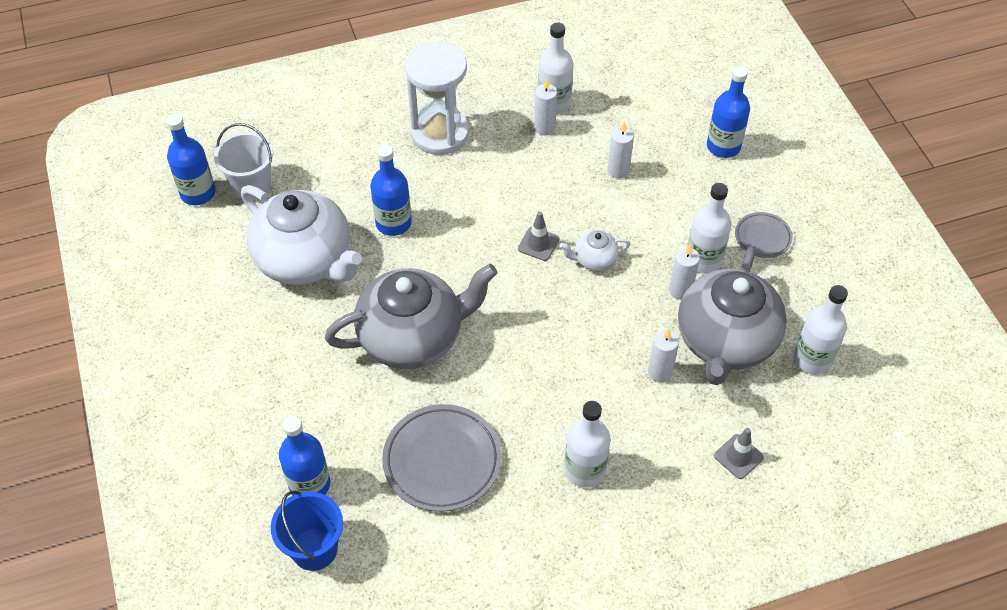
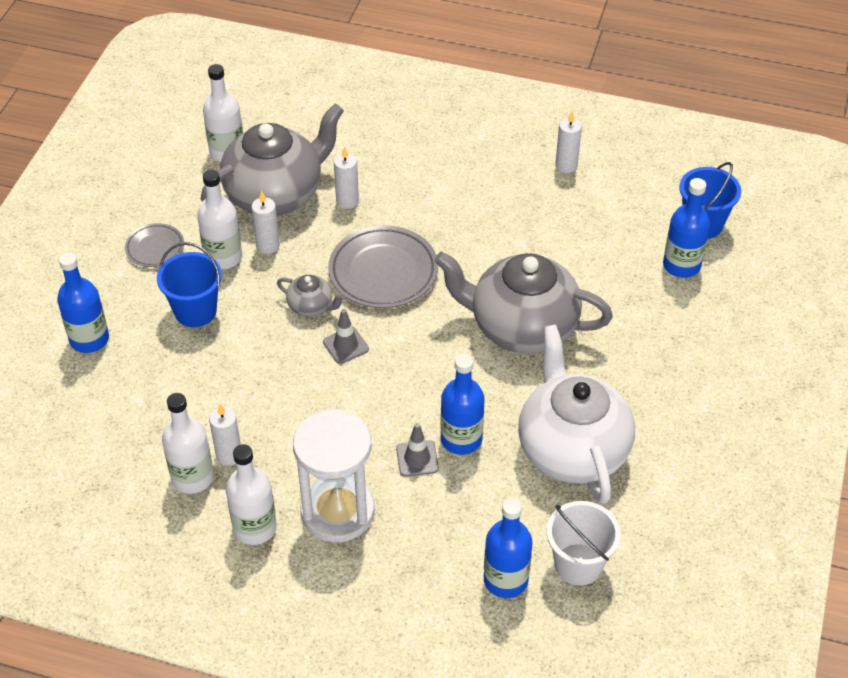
camera: 145 degrees left, 5 degrees down
(198, 193) = (642, 589): blue bottle -> blue bottle (505, 580)
(442, 461) = (566, 230): grey plate -> grey plate (383, 272)
(584, 470) = (465, 173): white bottle -> white bottle (255, 528)
(594, 259) = (311, 306): white teapot -> grey teapot
(618, 170) = (207, 371): white candle -> white candle (566, 165)
(675, 207) = (195, 311): none -> blue bucket
(738, 456) = (349, 127): grey traffic cone -> grey traffic cone (417, 458)

